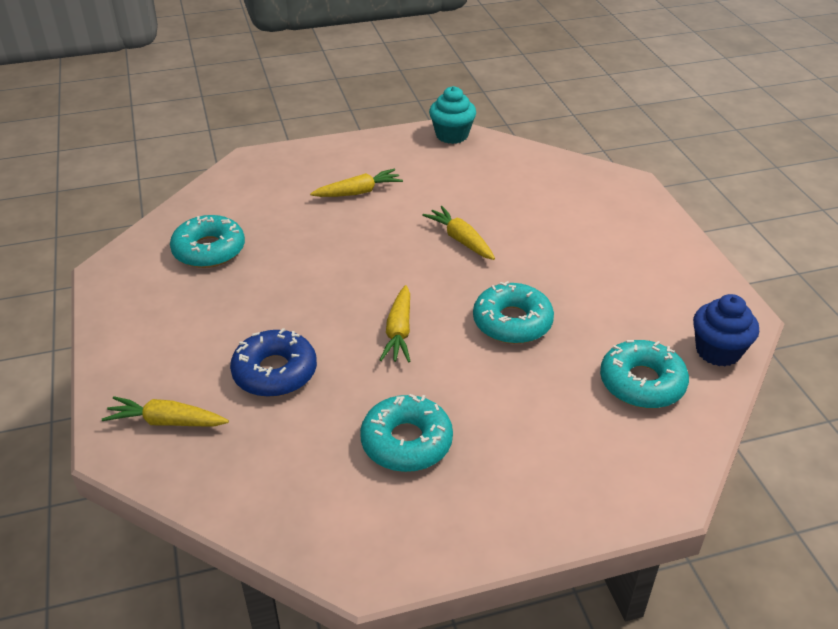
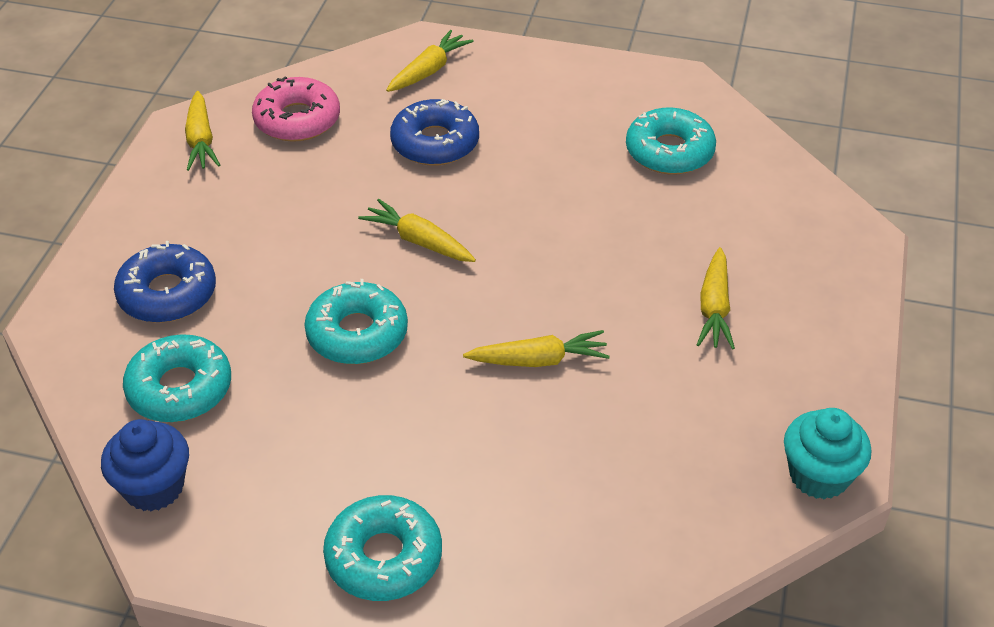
camera: 120 degrees right, 5 degrees up
(298, 480) = (297, 120): none -> pink donut
(376, 539) = (201, 140): none -> yellow carrot
(406, 442) = (275, 191): turquoise donut -> turquoise donut (384, 557)
(572, 443) = (167, 294): none -> blue donut

